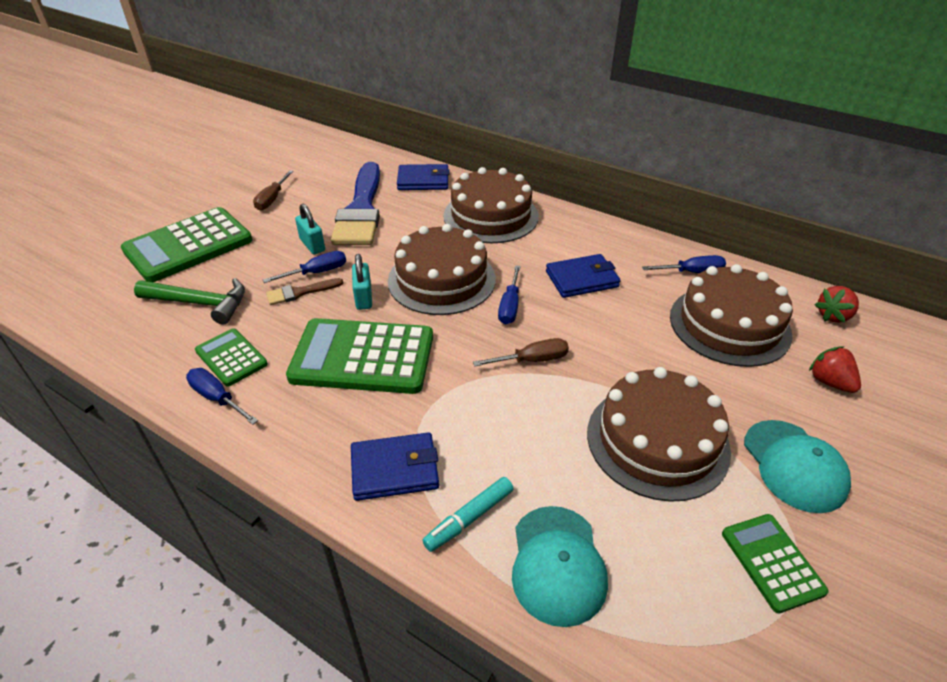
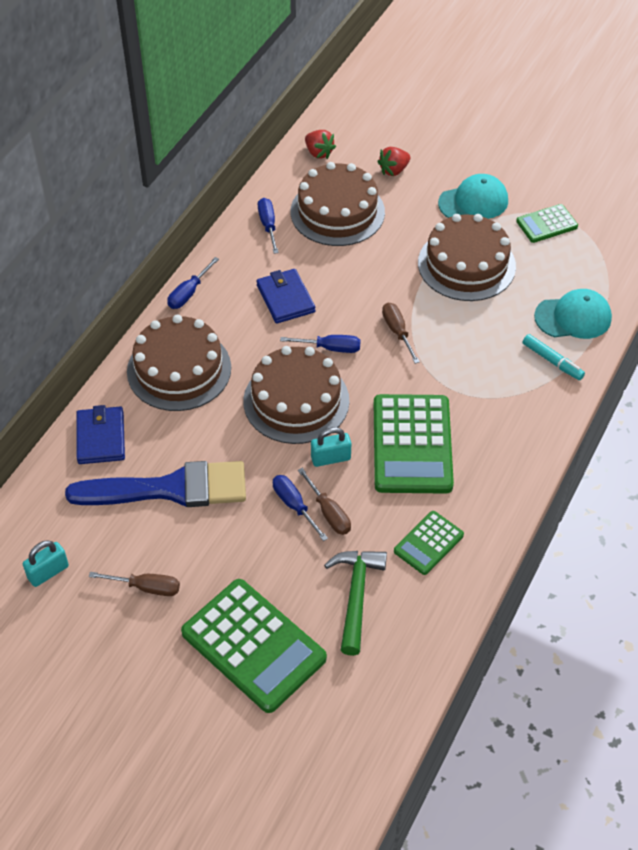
camera: 95 degrees left, 10 degrees up
(217, 398) = (478, 538): blue screwdriver -> blue screwdriver (189, 293)
(300, 292) = (328, 512): brown brush -> brown screwdriver
(312, 245) = (244, 521): turquoise padlock -> turquoise padlock (48, 572)
(394, 469) = (523, 406): blue wallet -> none

